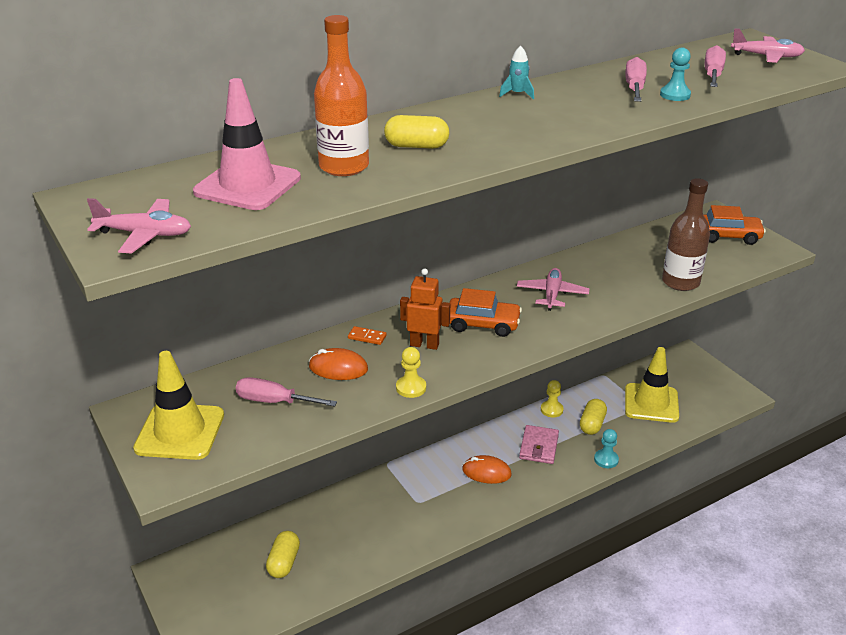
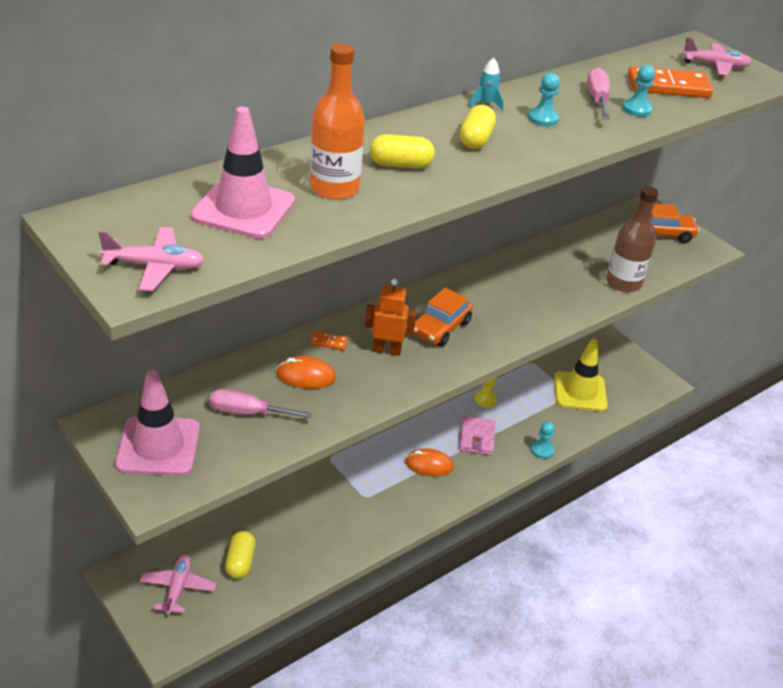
camera: 10 degrees left, 5 degrees up
(180, 432) = (158, 446): yellow traffic cone -> pink traffic cone
(411, 388) = (380, 396): yellow pawn -> none
(483, 324) = (440, 328): orange car -> orange car turned 120 degrees clockwise
(552, 294) = (503, 296): pink plane -> pink plane (178, 588)
(574, 105) = (543, 119): none -> turquoise pawn
(592, 424) = (525, 414): yellow capsule -> yellow capsule (475, 139)
(713, 75) = (668, 86): pink screwdriver -> orange domino

